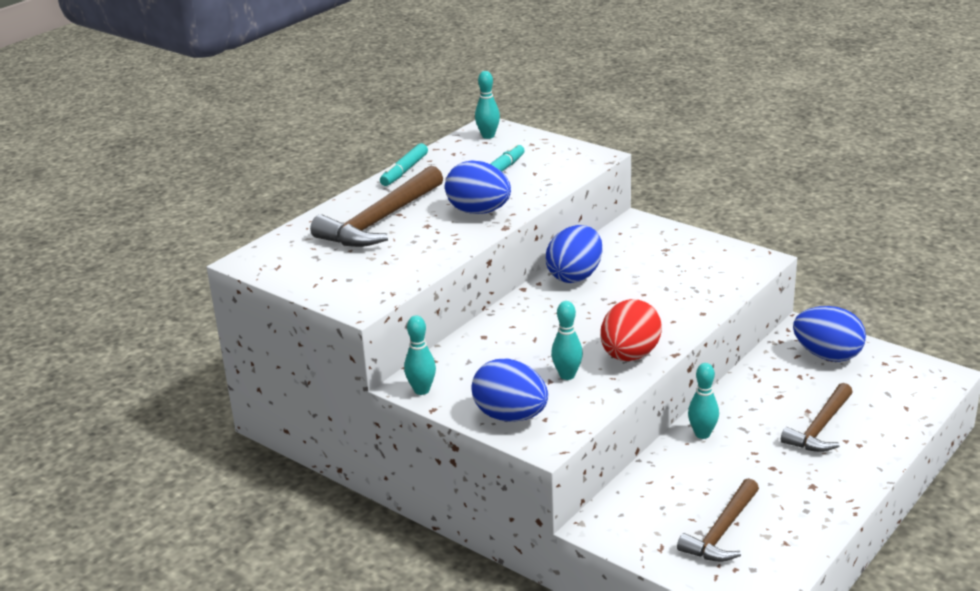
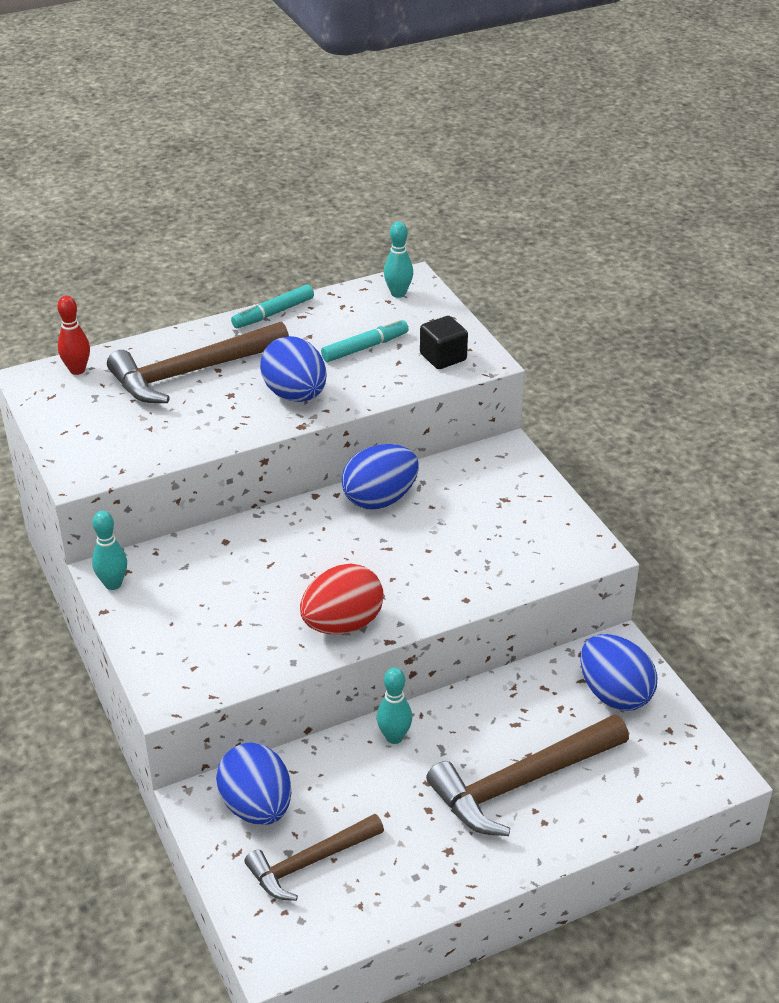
camera: 25 degrees right, 10 degrees up
(281, 245) = (77, 370): none -> red bowling pin
(510, 416) = (165, 650): blue egg -> blue egg (257, 806)
(564, 161) = (443, 357): none -> black cube
(567, 375) = (260, 623): turquoise bowling pin -> none
(820, 428) = (522, 783): brown hammer -> brown hammer, size x1.56

